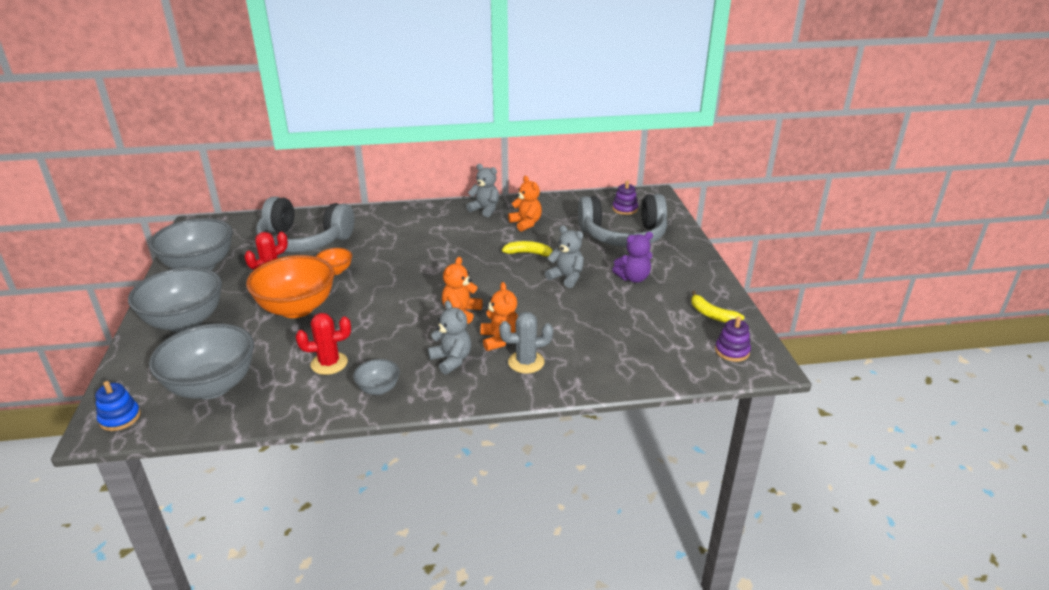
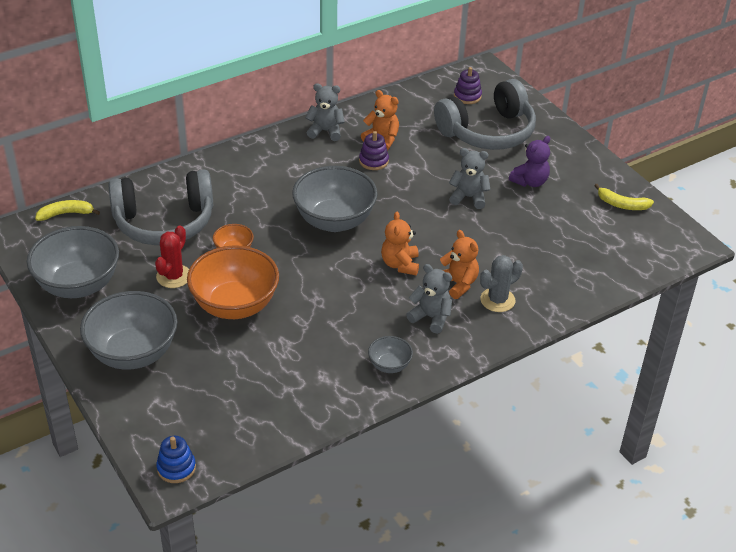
camera: 25 degrees left, 10 degrees up
(212, 386) = (232, 410): grey bowl -> grey bowl (334, 221)
(329, 363) = (322, 354): red cactus -> none
(529, 253) = (412, 177): yellow banana -> yellow banana (66, 214)
(732, 351) = (659, 238): purple stacking toy -> purple stacking toy (373, 161)

